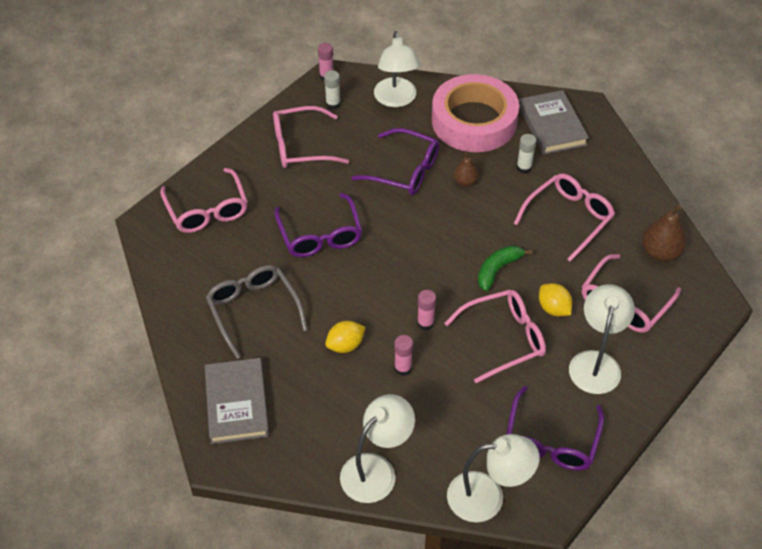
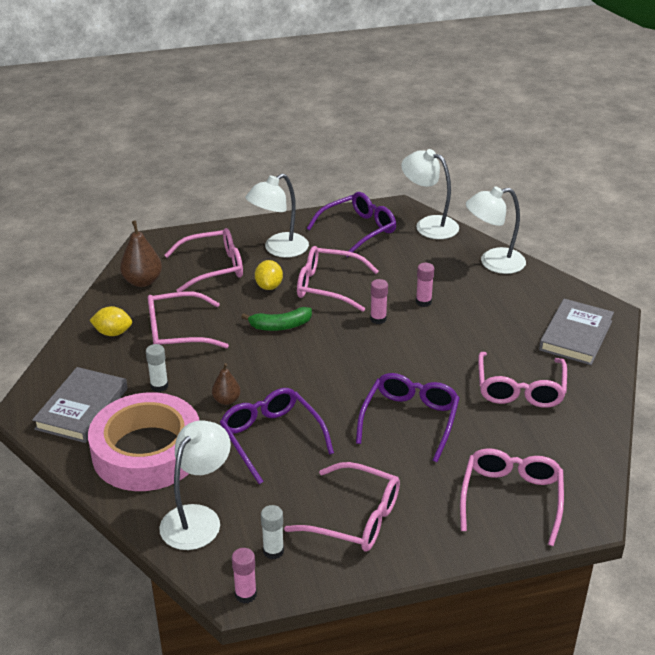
camera: 145 degrees left, 15 degrees down
(254, 311) = (520, 388): grey glasses -> pink glasses
(345, 345) = (457, 333): yellow lemon -> yellow lemon (113, 333)

